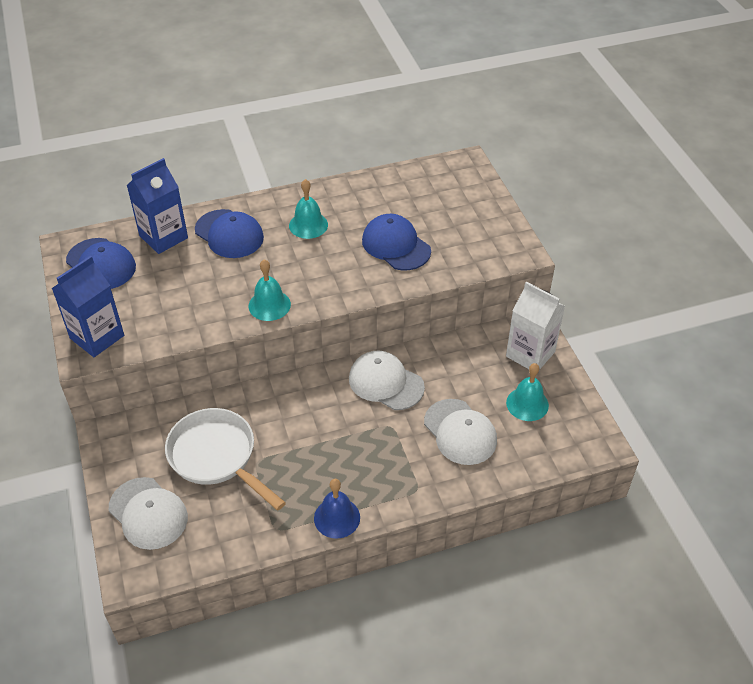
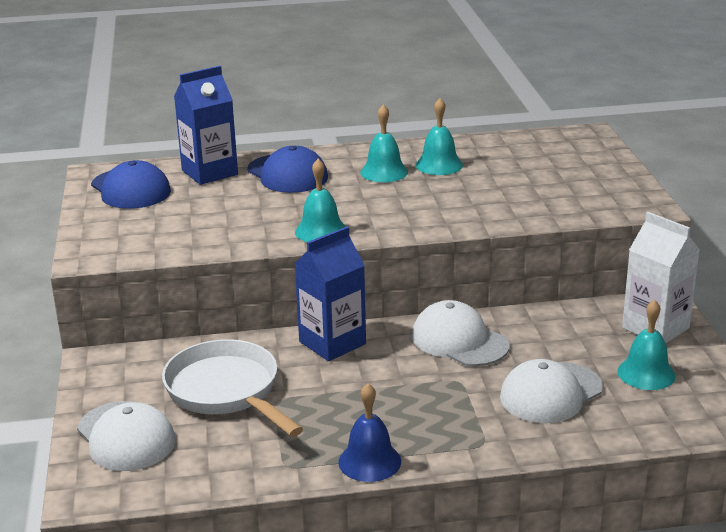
camera: 10 degrees right, 20 degrees down
(97, 337) = (107, 244): blue carton -> blue carton (332, 343)
(351, 212) = (439, 165): none -> turquoise bell
(396, 245) = (488, 193): blue cap -> none
(460, 432) = (551, 393): white cap -> white cap turned 75 degrees clockwise

